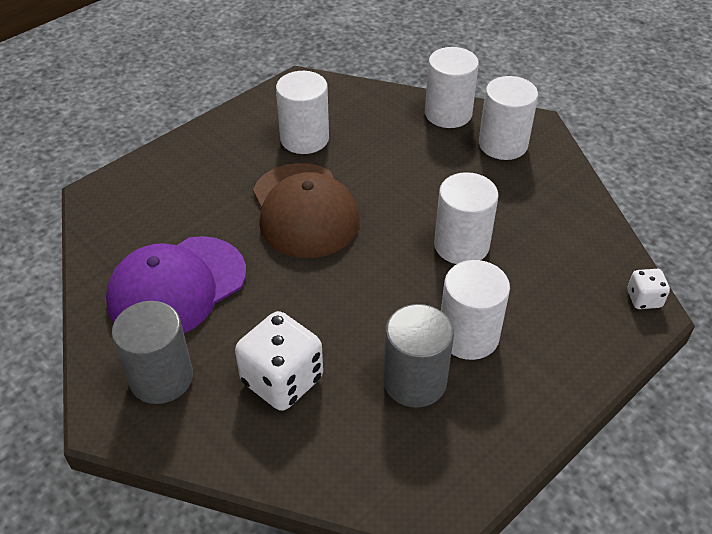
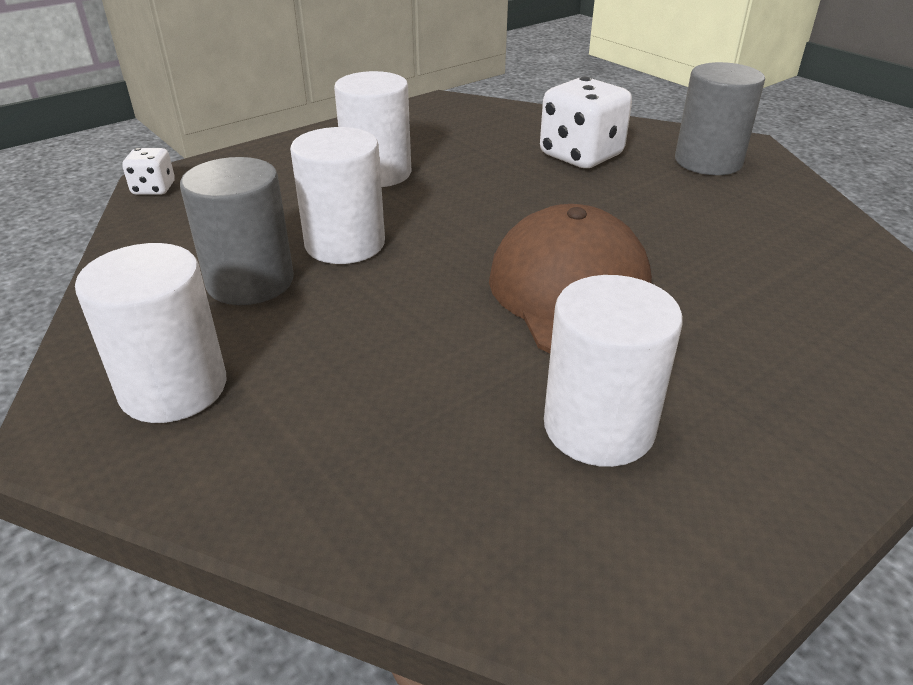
camera: 175 degrees left, 10 degrees down
(177, 287) = (736, 222): purple cap -> none
(414, 381) = (446, 150): grey cylinder -> grey cylinder (250, 282)
(448, 114) = (247, 474): white cylinder -> none

